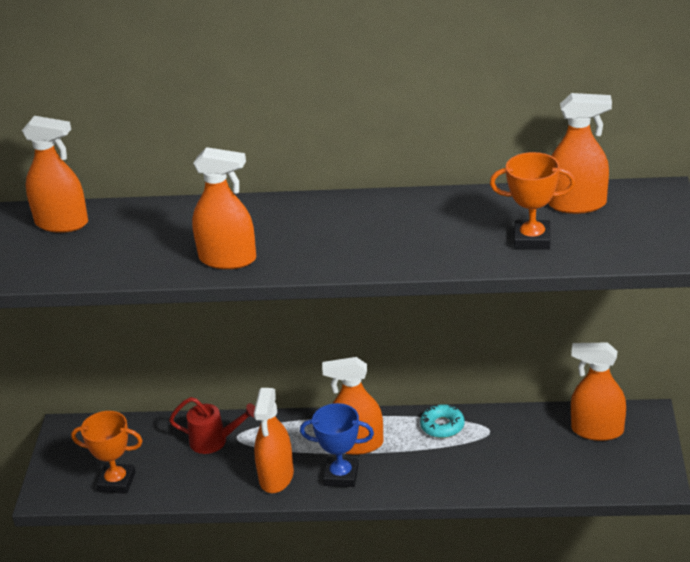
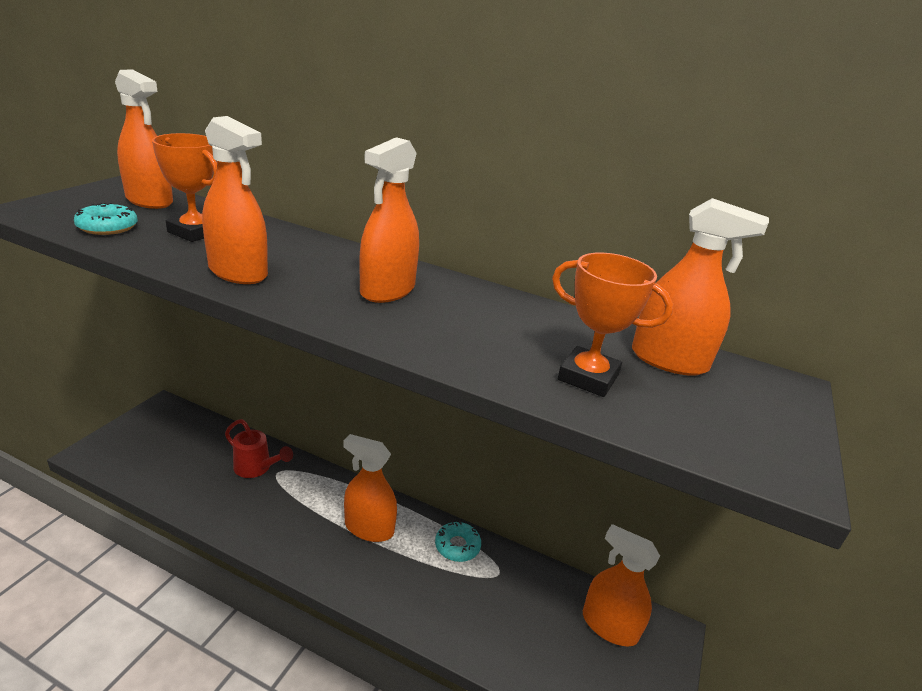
camera: 15 degrees right, 5 degrees down
(75, 263) = (107, 227): none -> turquoise donut
(116, 482) = (149, 468): orange trophy -> orange trophy (195, 232)
(276, 476) = (275, 527): orange spray bottle -> orange spray bottle (387, 290)
(341, 476) = (330, 554): blue trophy -> none

